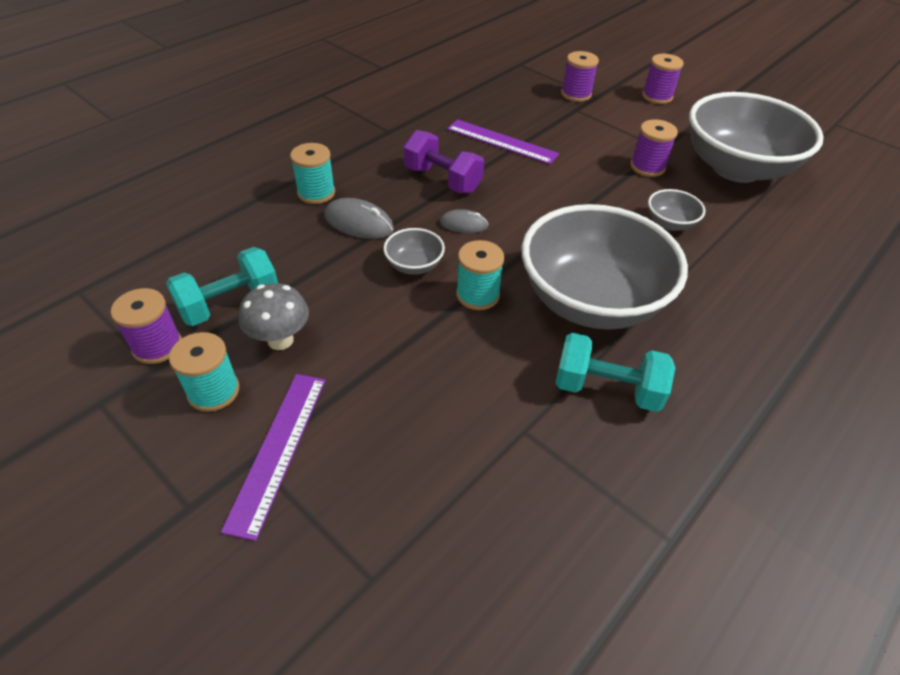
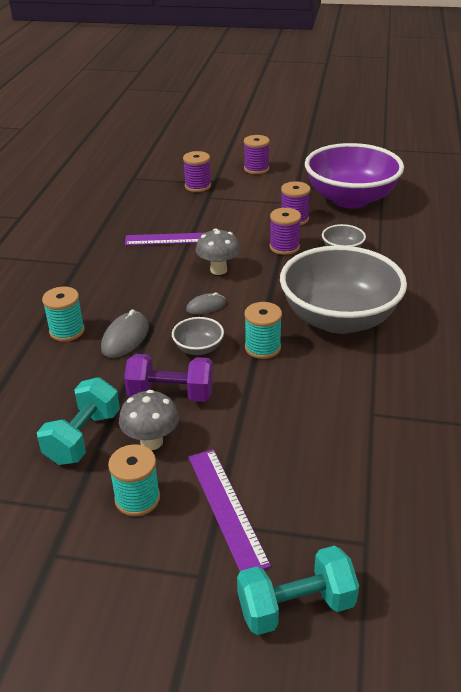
camera: 30 degrees left, 10 degrees down
(157, 346) = (55, 493): purple spool -> purple spool (284, 247)
(359, 223) = (125, 338): grey mouse -> grey mouse turned 60 degrees counterclockwise
(442, 180) = (159, 282): purple dumbbell -> purple dumbbell (171, 394)
(513, 191) = (218, 270): none -> grey mushroom
(607, 389) = (397, 365): turquoise dumbbell -> turquoise dumbbell (296, 606)
(736, 168) = (350, 199): grey bowl -> purple bowl

